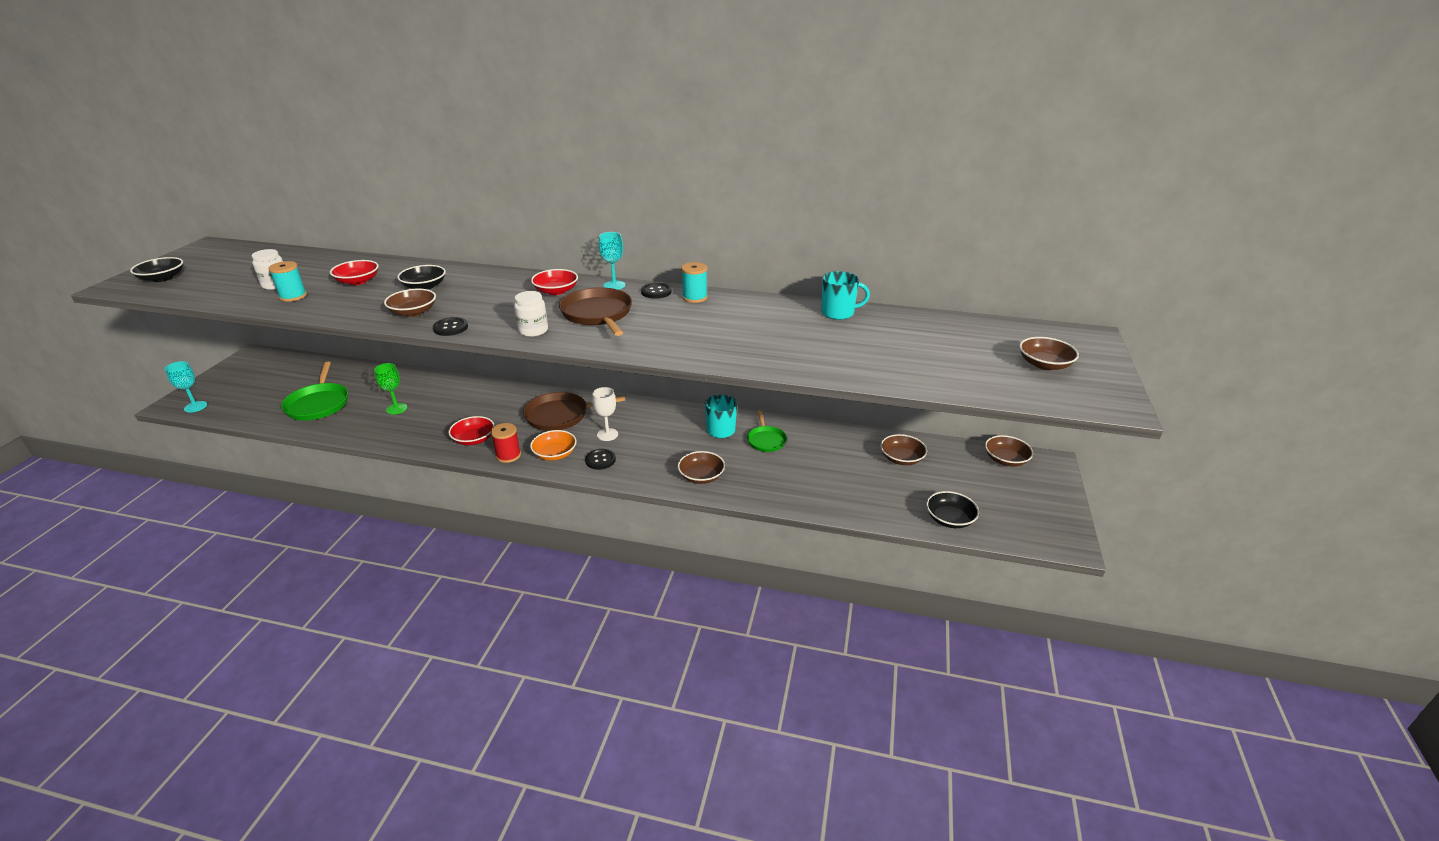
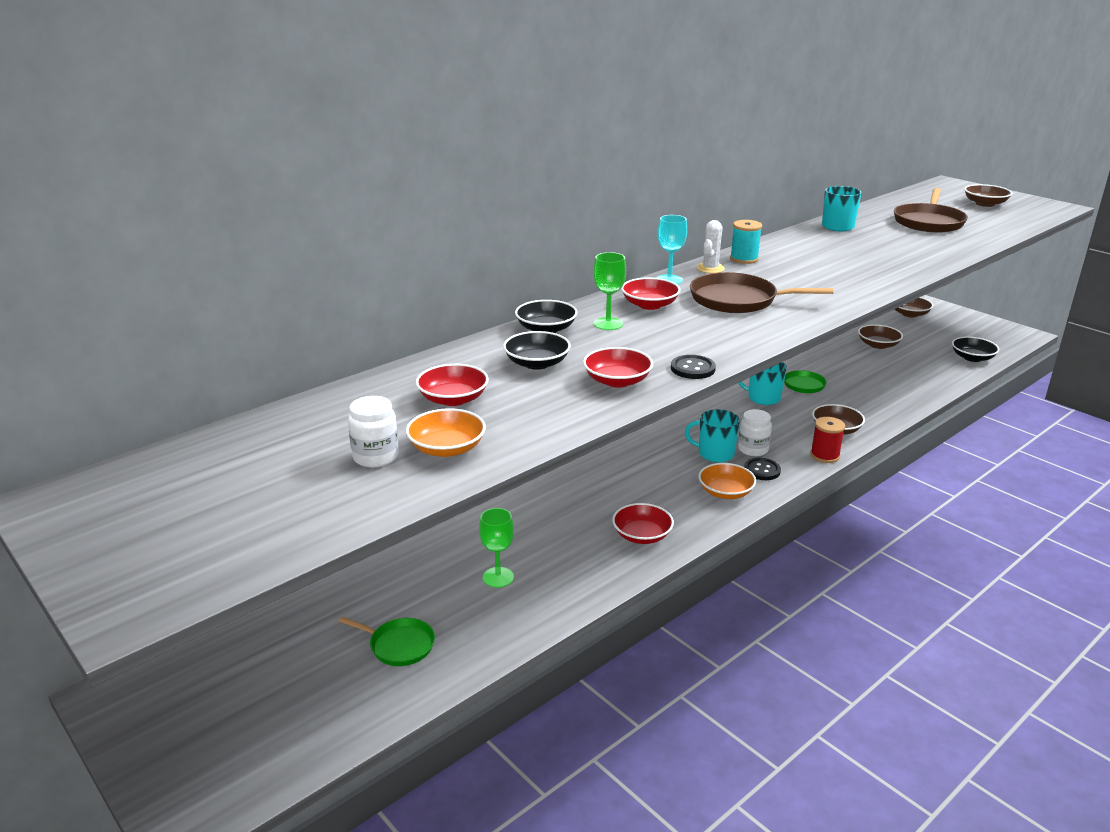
camera: 55 degrees left, 5 degrees down
(162, 278) = (168, 557): black bowl -> black bowl (546, 329)
(195, 407) = (235, 791): turquoise goblet -> none
(293, 296) = (447, 448): turquoise spool -> orange bowl
(318, 404) = (399, 645): green pan -> green pan, size x0.61
(413, 312) = (617, 381): brown bowl -> red bowl
(507, 288) = (608, 324): none -> green goblet
(508, 455) = (701, 521): red spool -> red spool (825, 455)
(533, 331) = (748, 333): white jar -> white jar (753, 449)
(560, 415) = (646, 469): brown pan -> brown pan (928, 222)
(607, 434) = (715, 454): white goblet -> turquoise mug
(656, 292) = (710, 268): black button -> white cactus

